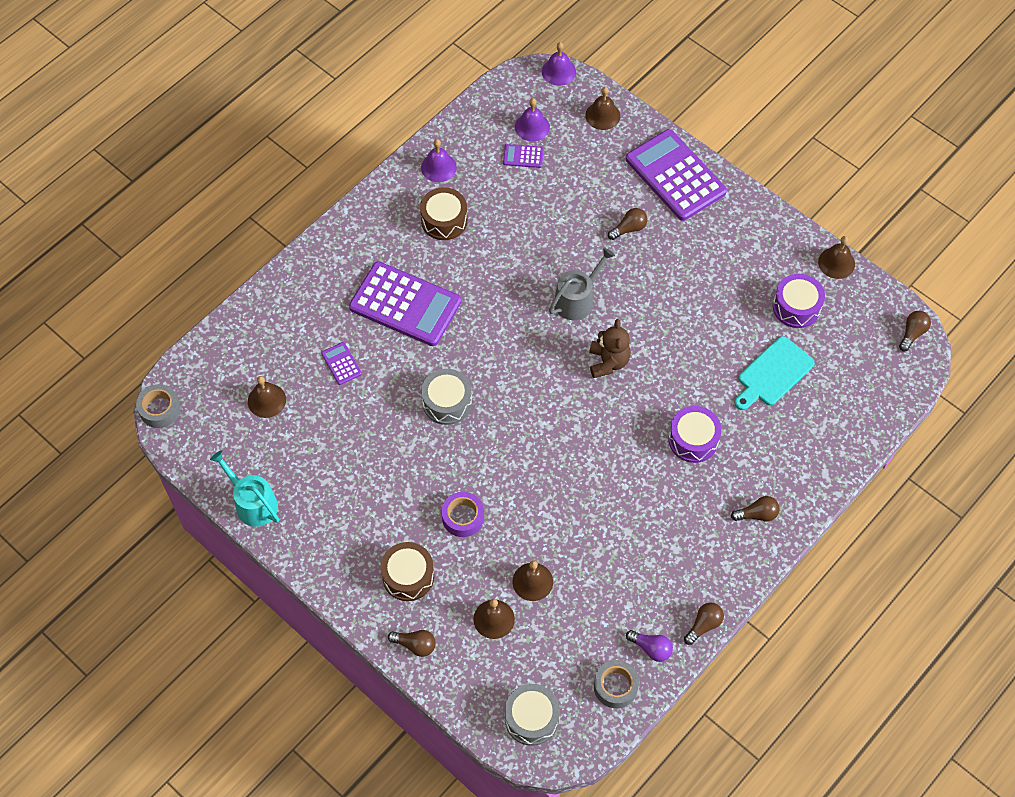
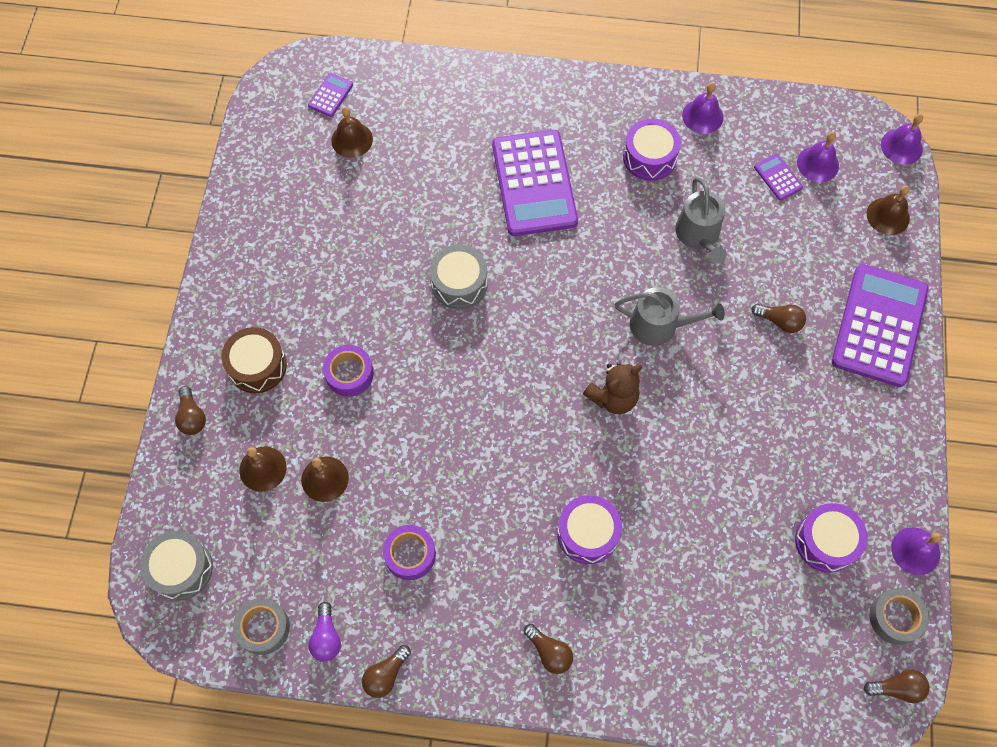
camera: 55 degrees right, 5 degrees up
(160, 409) = (284, 68): grey tape -> grey tape (895, 618)
(253, 503) = (244, 195): turquoise watering can -> none
(341, 364) = (432, 172): purple calculator -> purple calculator (330, 95)
(444, 220) = (649, 157): brown drum -> purple drum
(528, 231) = (699, 235): none -> grey watering can
(629, 559) = (410, 554): none -> purple tape
(704, 625) = (386, 675): brown light bulb -> brown light bulb turned 120 degrees clockwise
(773, 374) = (726, 567): turquoise cutting board -> none
(836, 263) = (915, 551): brown bell -> purple bell

